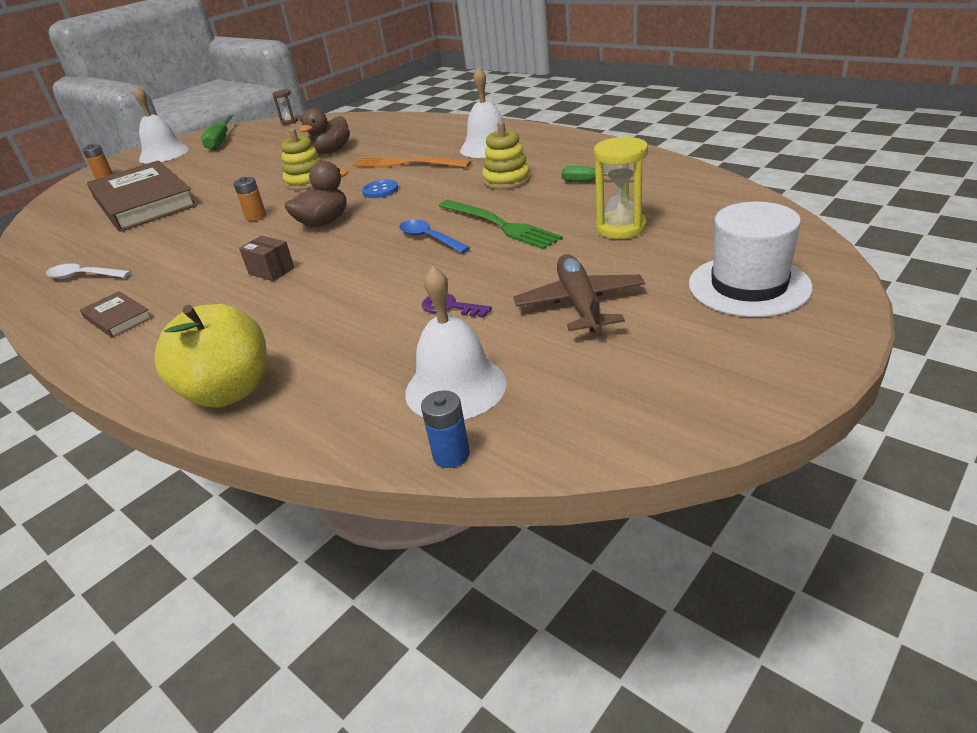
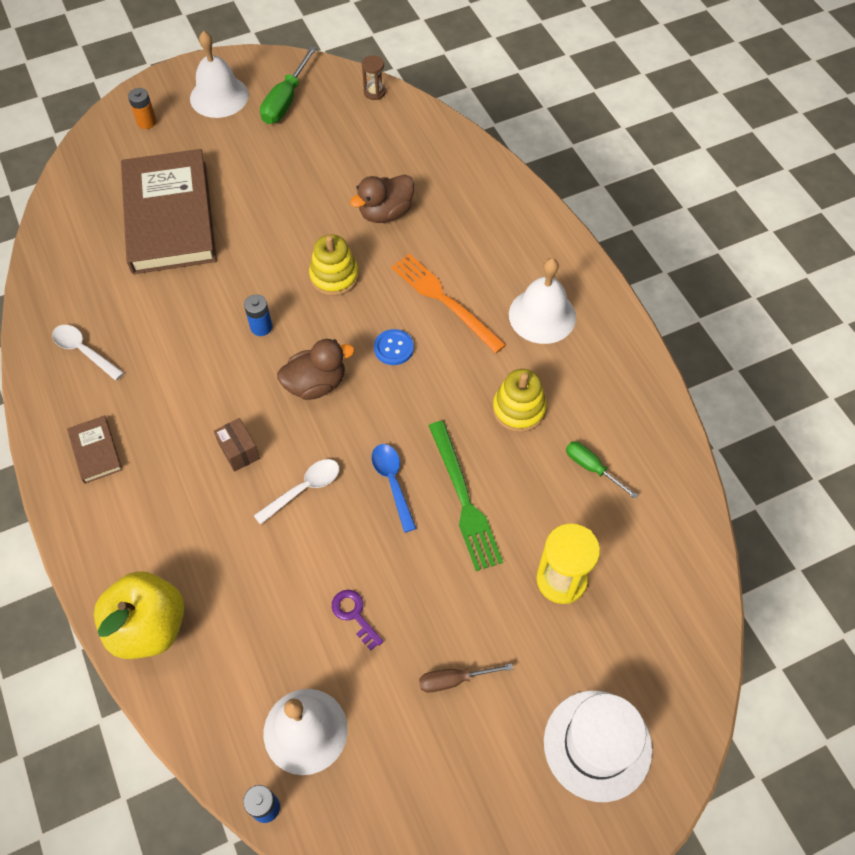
camera: 20 degrees right, 25 degrees up
(256, 217) = (261, 327): orange battery -> blue battery
(348, 267) = (303, 489): none -> white spoon
(580, 304) = (454, 680): brown plane -> brown screwdriver

